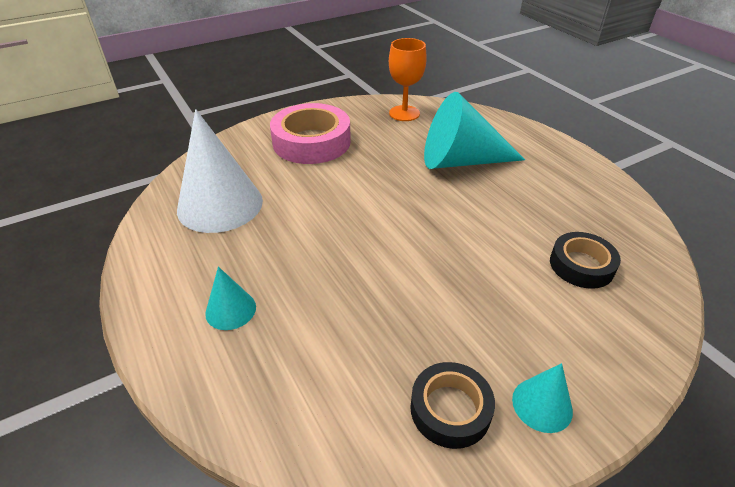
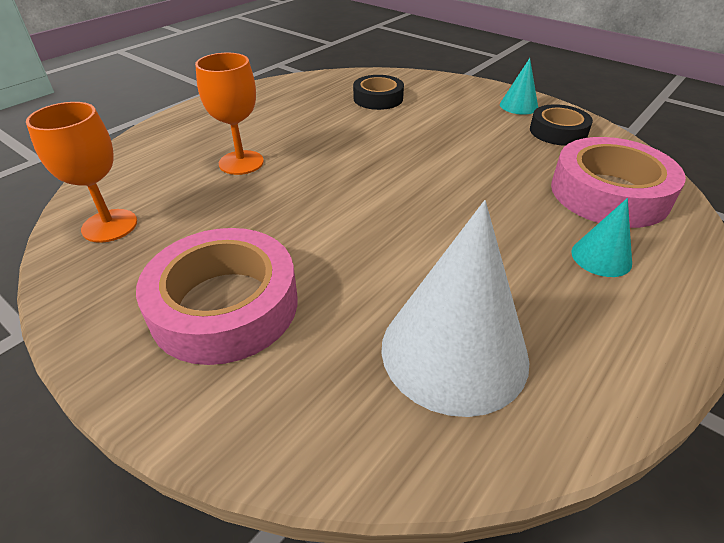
camera: 110 degrees left, 0 degrees up
(301, 374) = (609, 193): none -> pink tape
(461, 161) = (241, 162): turquoise cone -> orange goblet

